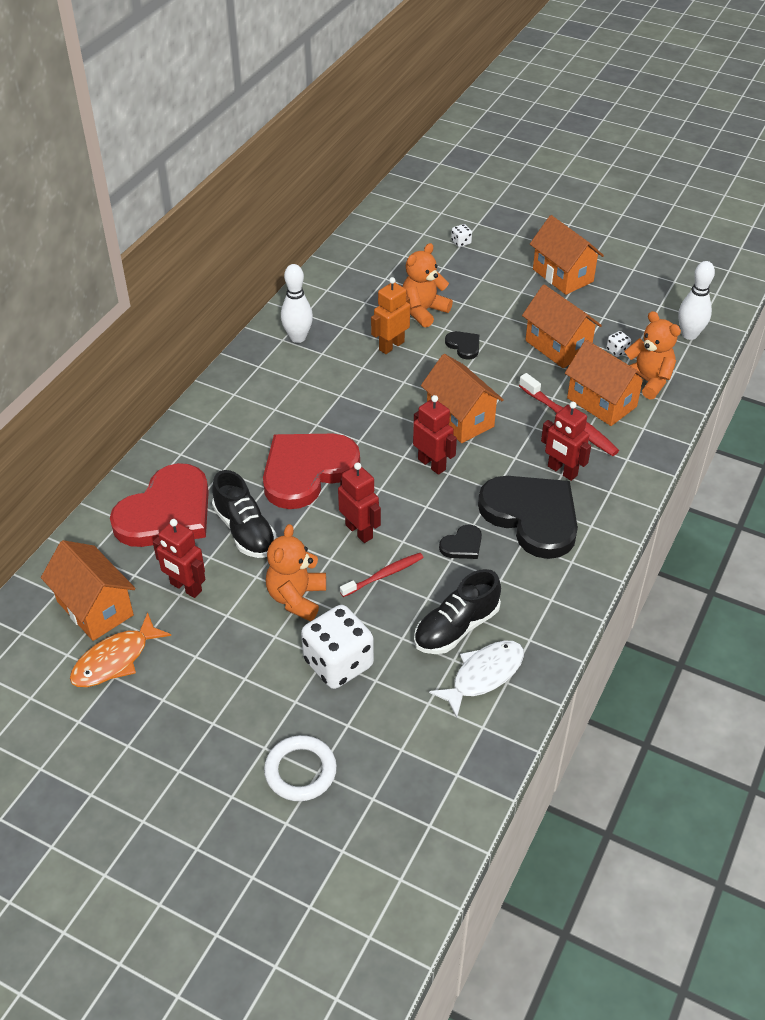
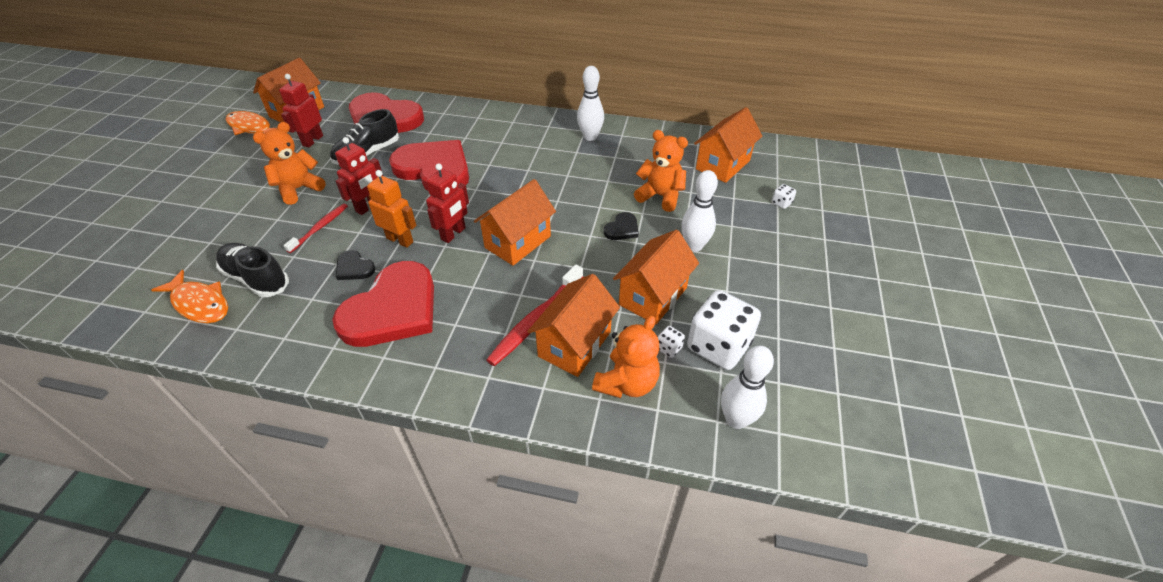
camera: 75 degrees right, 0 degrees up
(296, 598) = (299, 189): orange teddy bear -> orange teddy bear turned 45 degrees counterclockwise
(300, 771) = (133, 220): white ring -> none
(338, 663) = (230, 220): white dice -> white dice (718, 346)
(383, 575) = (320, 228): red toothbrush -> red toothbrush turned 105 degrees counterclockwise
(391, 346) = (602, 186): orange robot -> orange robot (400, 240)
(483, 675) = (199, 303): white fish -> orange fish
(502, 308) = (694, 246): none -> white bowling pin
(532, 516) = (392, 309): black heart -> red heart
(562, 471) = (459, 324): red robot -> none
(563, 275) = (778, 285): orange house -> orange house (723, 165)

